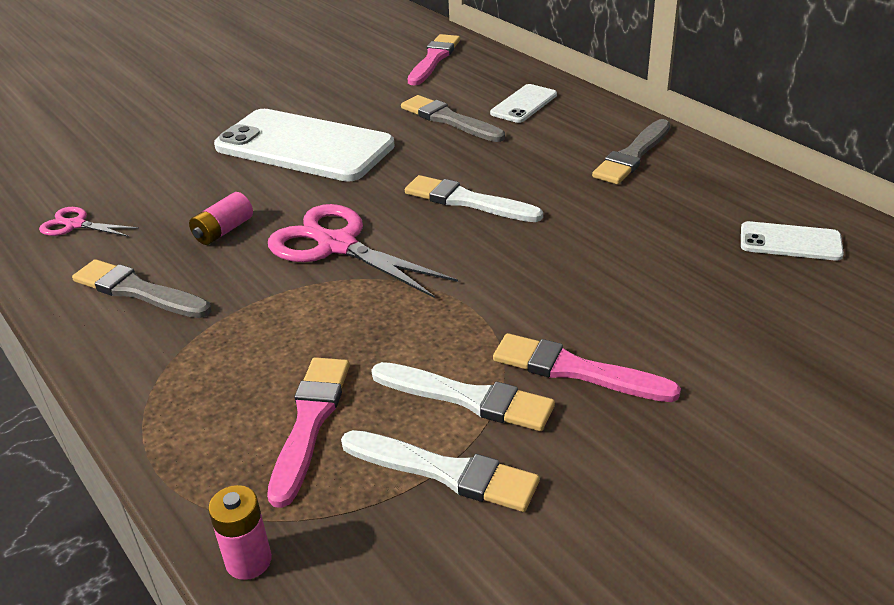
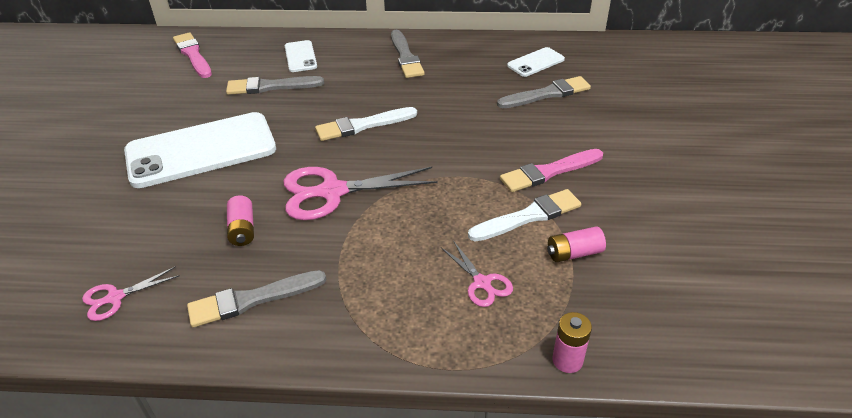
camera: 50 degrees left, 5 degrees up
(310, 422) = (482, 283): pink brush -> pink scissors
(445, 472) = (574, 253): white brush -> pink battery
(737, 286) = (547, 94): none -> grey brush

